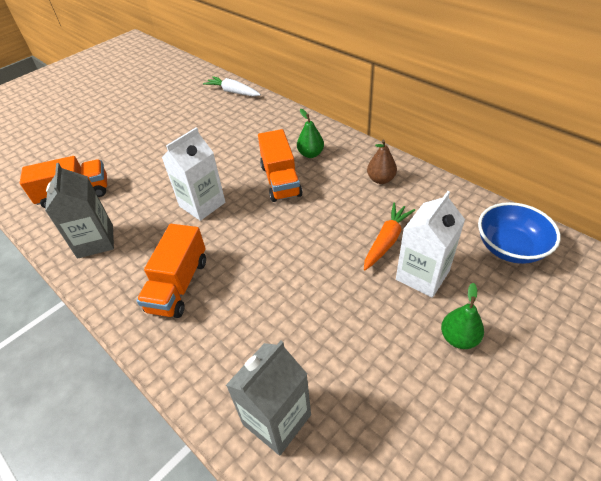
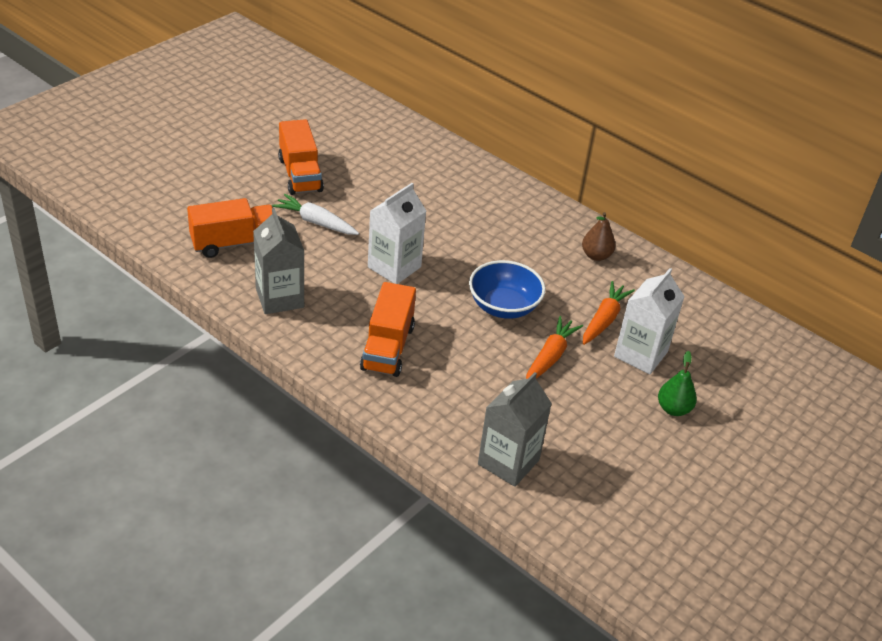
camera: 10 degrees left, 5 degrees down
(233, 92) = (402, 129): white carrot -> white carrot (316, 222)
(280, 180) = (481, 247): orange truck -> orange truck (300, 175)
(310, 154) = (513, 219): green pear -> none
(332, 284) = (550, 357): none -> orange carrot
(510, 248) = (729, 335): blue bowl -> blue bowl (503, 306)

